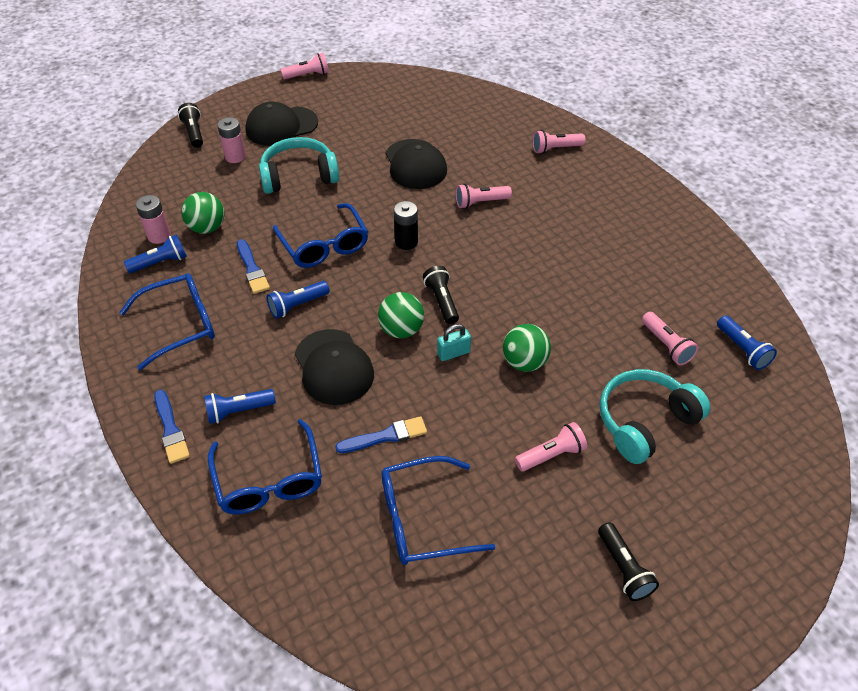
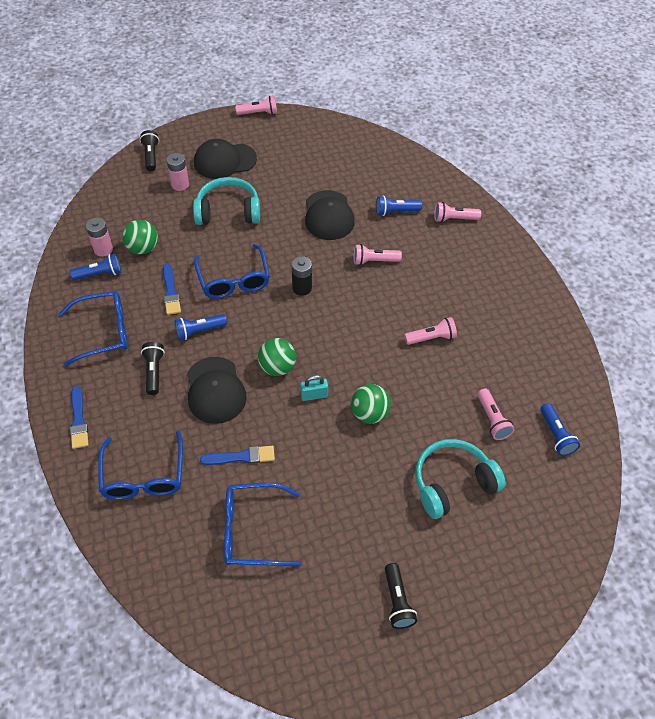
camera: 10 degrees right, 5 degrees up
(238, 411) = (133, 414): blue flashlight -> blue flashlight (396, 211)
(442, 301) = (317, 347): black flashlight -> black flashlight (154, 372)
(551, 455) = (368, 497): pink flashlight -> pink flashlight (431, 338)

